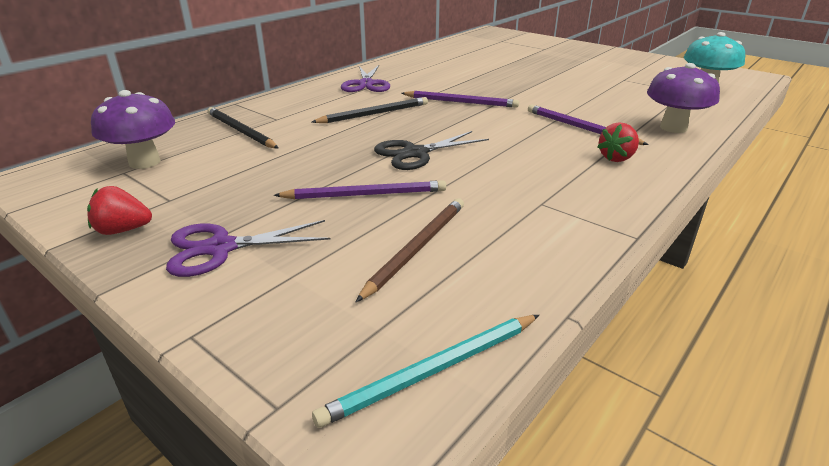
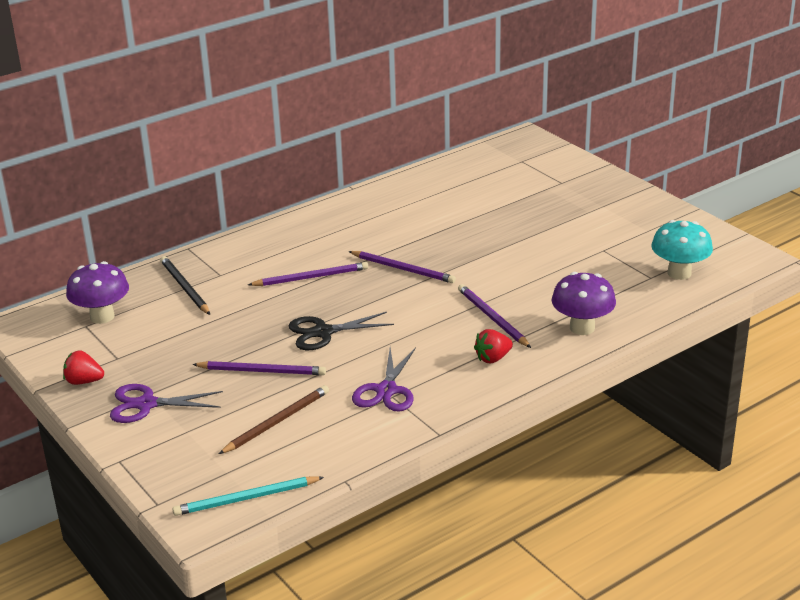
camera: 15 degrees right, 0 degrees up
(366, 84) = (323, 231): purple scissors -> purple scissors (386, 390)
(374, 114) = (311, 277): black pencil -> purple pencil

